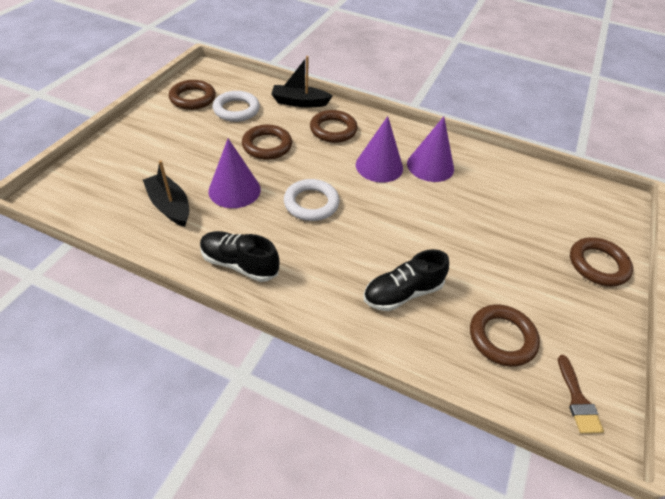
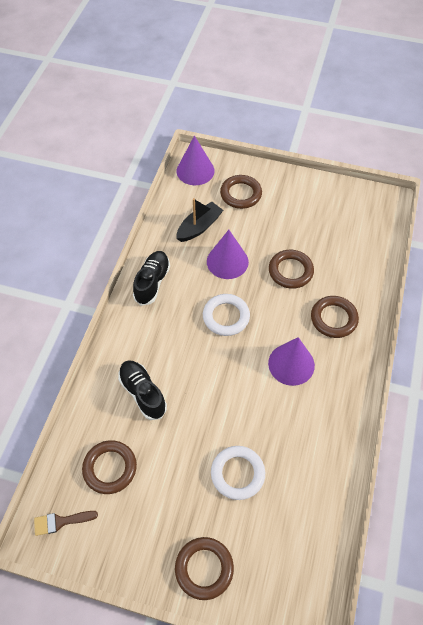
camera: 85 degrees right, 10 degrees up
(193, 98) = (338, 202): brown ring -> brown ring (241, 194)
(236, 110) = (334, 237): white ring -> white ring (237, 474)
(300, 102) = (368, 284): black boat -> none
(430, 166) = (307, 410): purple cone -> purple cone (195, 171)

